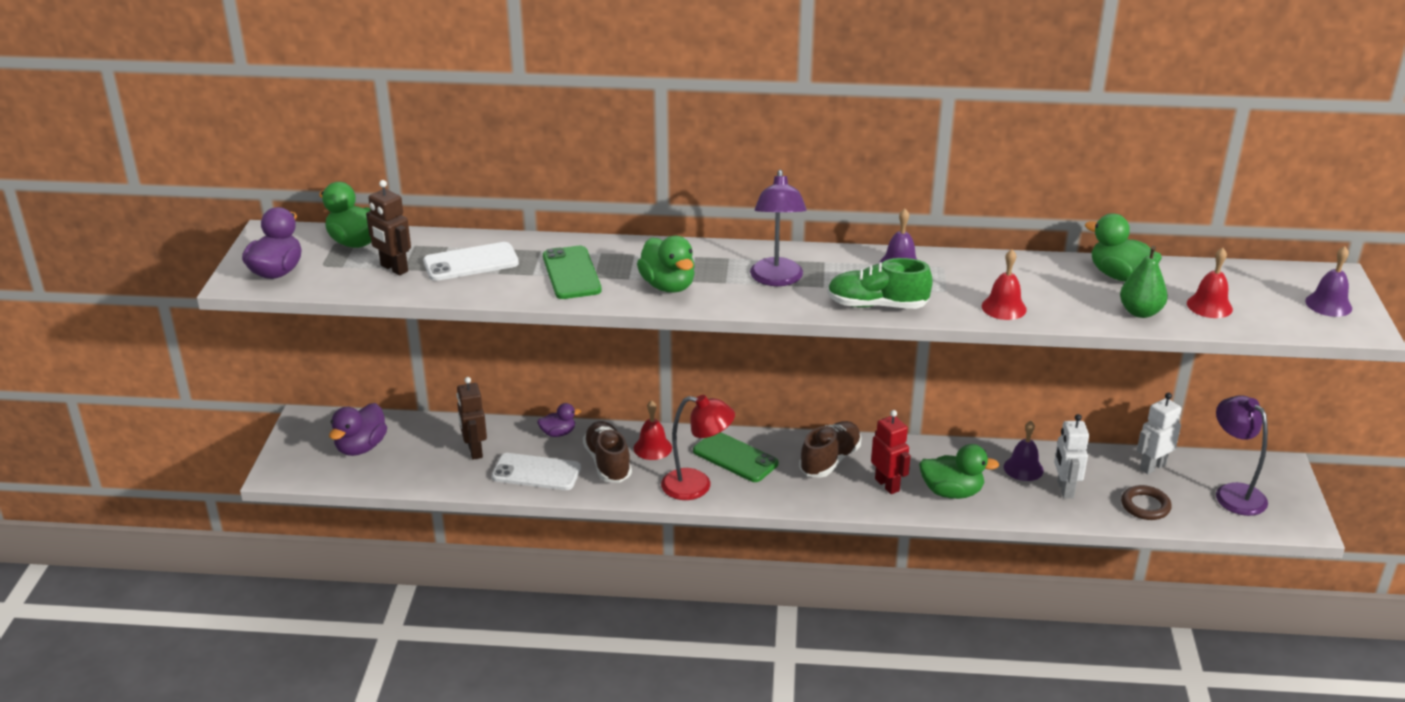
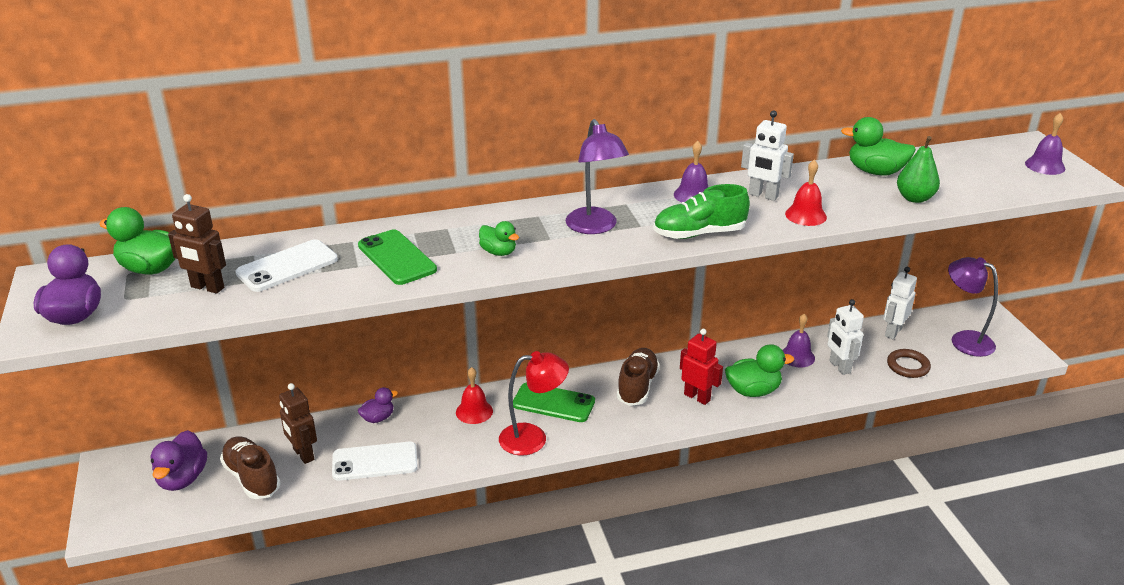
camera: 20 degrees left, 0 degrees up
(608, 463) = (439, 436): brown shoe -> brown shoe (252, 478)
(668, 286) = (498, 252): green duck -> green duck, size x0.61
(973, 279) = (763, 195): none -> white robot
(1209, 306) = (961, 183): red bell -> none

